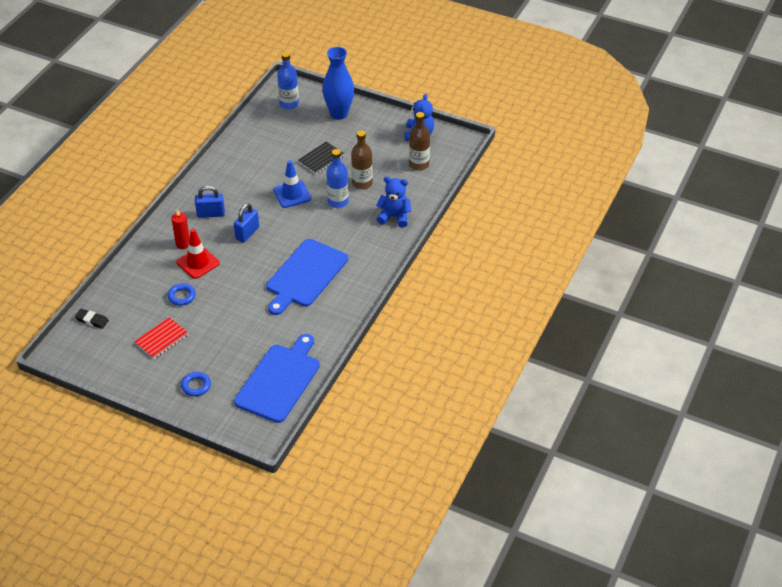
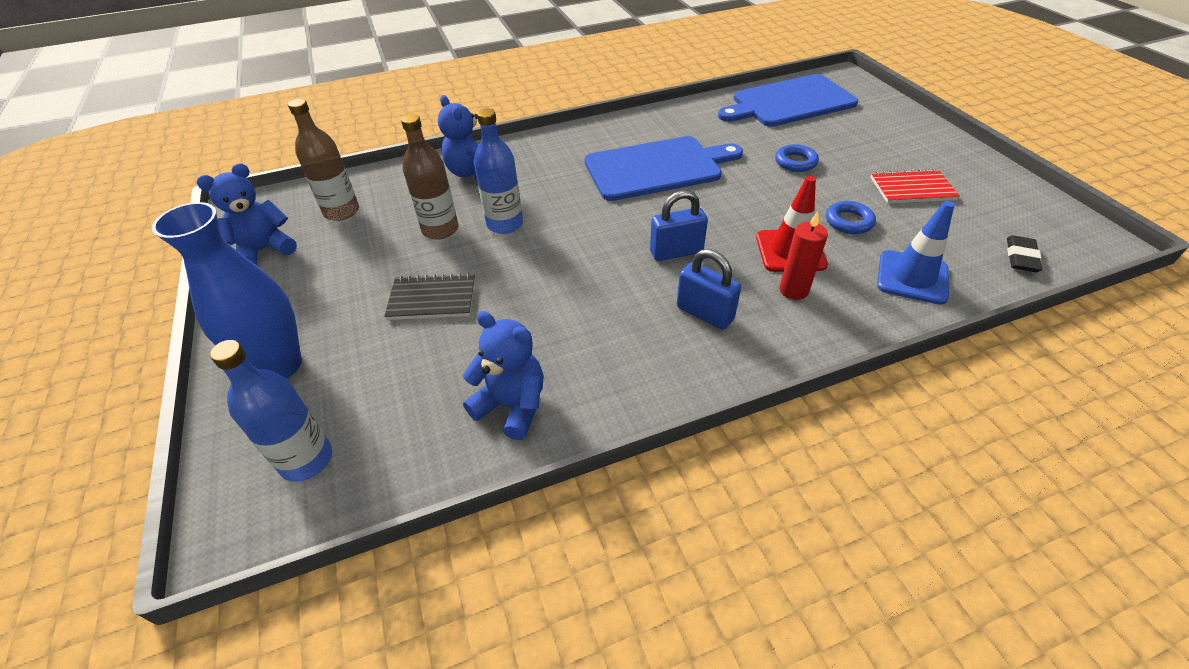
camera: 135 degrees left, 0 degrees up
(92, 320) = (1021, 257): black eraser -> black eraser turned 45 degrees clockwise
(196, 386) = (892, 133): blue ring -> blue ring (795, 162)
(246, 148) = (512, 406): none -> blue teddy bear
(292, 194) = (547, 270): blue traffic cone -> blue traffic cone (912, 277)

